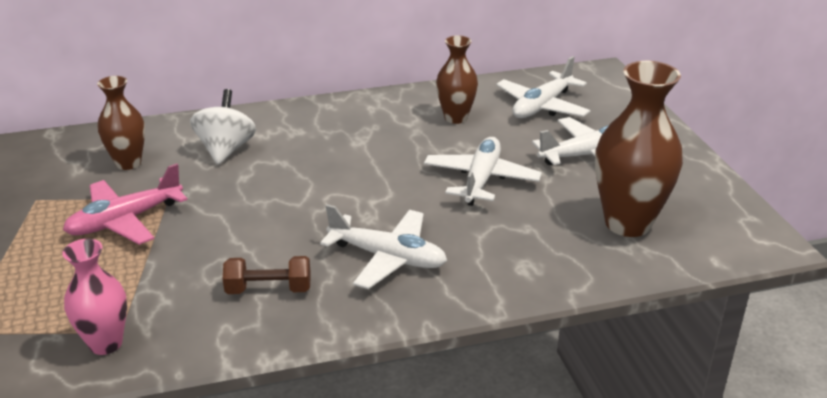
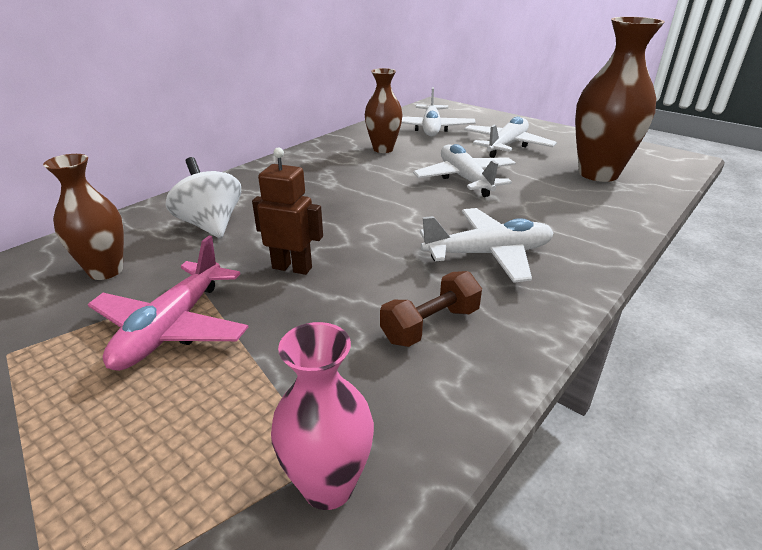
camera: 35 degrees left, 0 degrees up
(237, 208) = (292, 267): none -> brown robot

